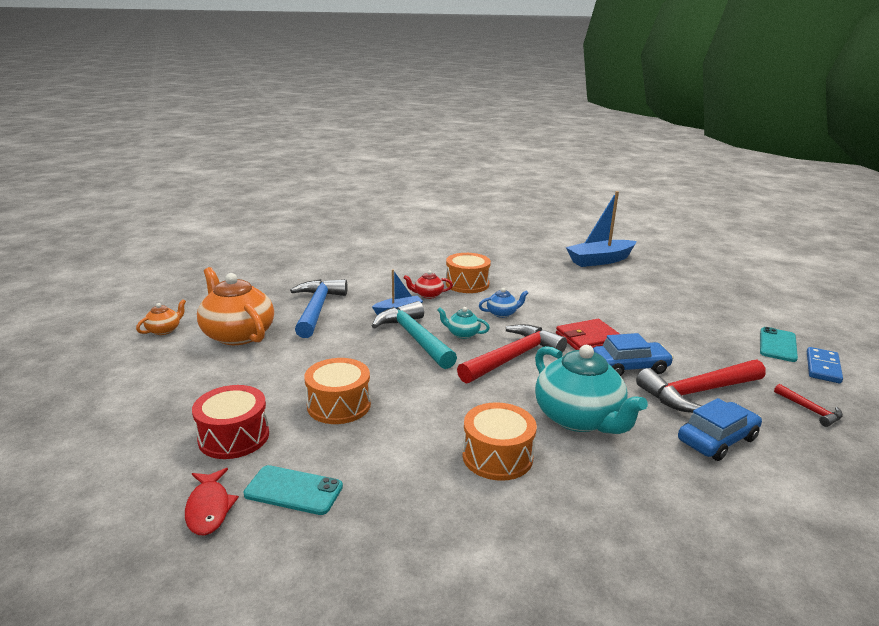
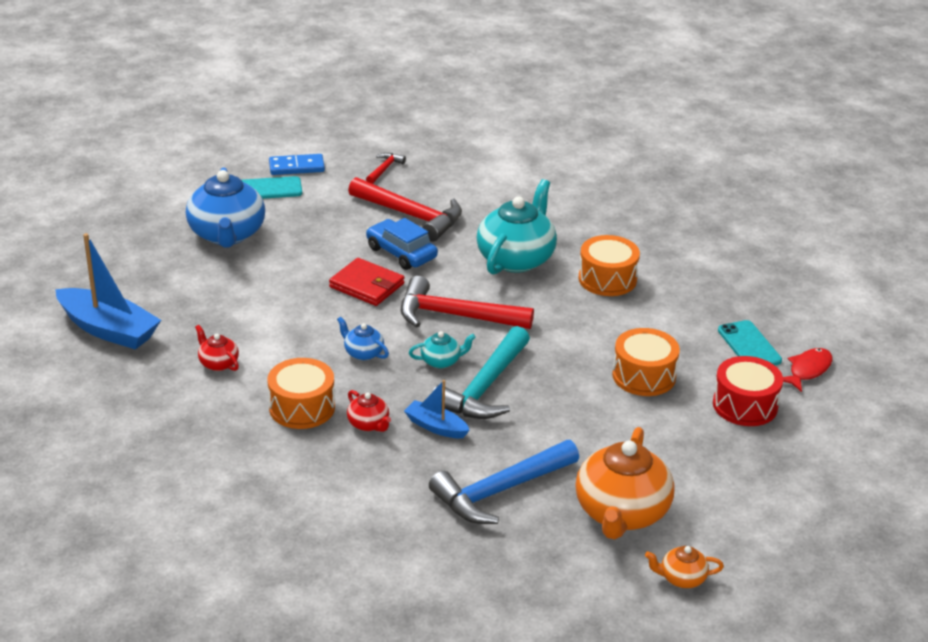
camera: 125 degrees left, 10 degrees up
(462, 334) = (441, 361): turquoise teapot -> turquoise teapot turned 90 degrees counterclockwise
(536, 276) = (218, 363): none -> red teapot
(701, 312) = (227, 234): none -> blue teapot
(717, 439) = (474, 200): blue car -> none

